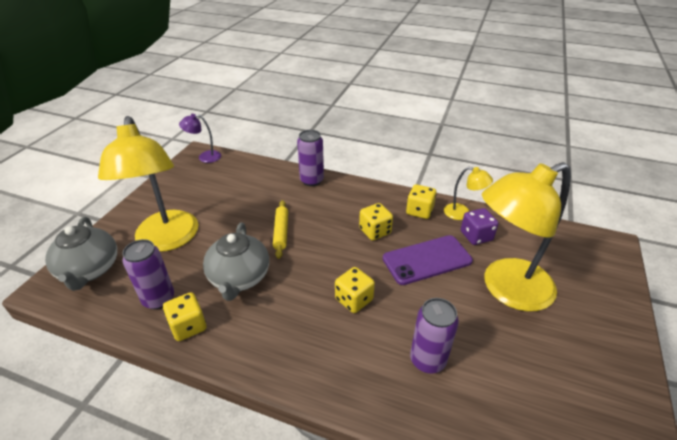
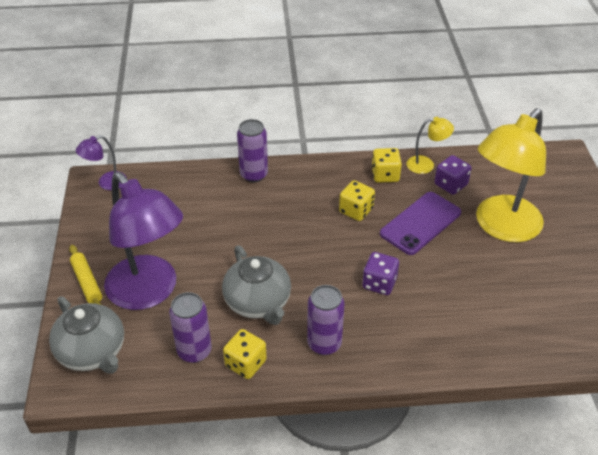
camera: 25 degrees left, 5 degrees up
(167, 240) = (149, 292): yellow lamp -> purple lamp
(281, 232) = (264, 242): yellow rolling pin -> yellow rolling pin (87, 282)
(354, 299) = (379, 283): yellow dice -> purple dice
(427, 360) = (471, 311): purple can -> purple can (324, 343)

